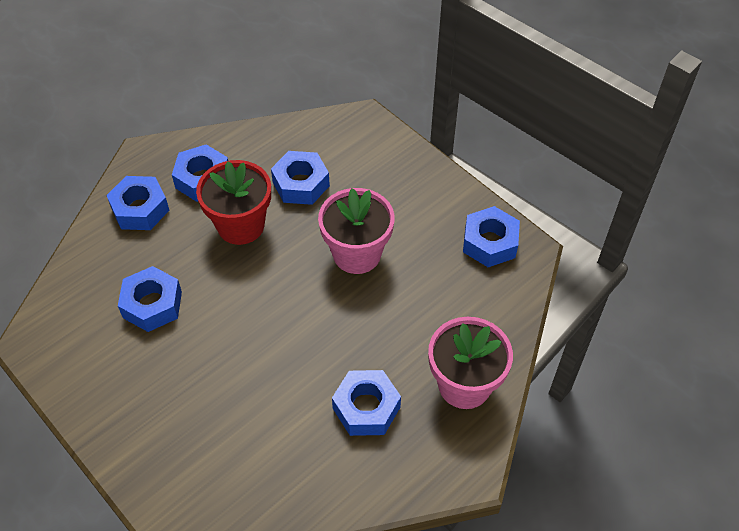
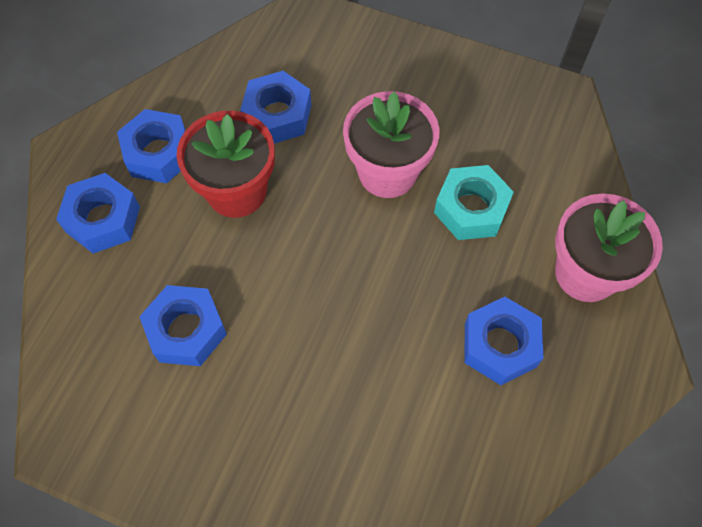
camera: 25 degrees left, 10 degrees up
(404, 304) = (471, 209): none -> turquoise nut
(490, 243) = (520, 103): blue nut -> none

